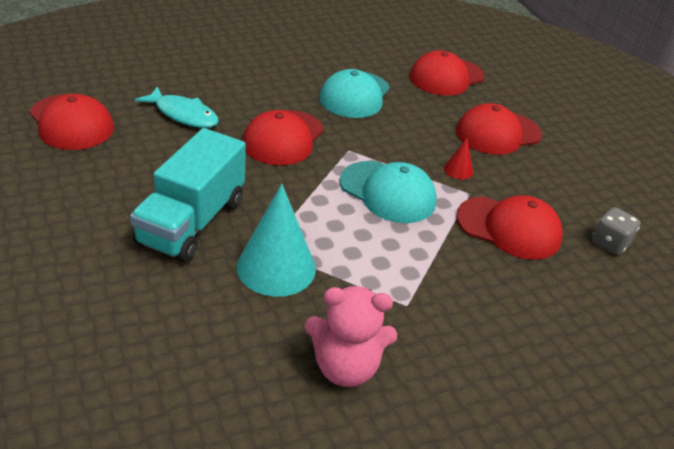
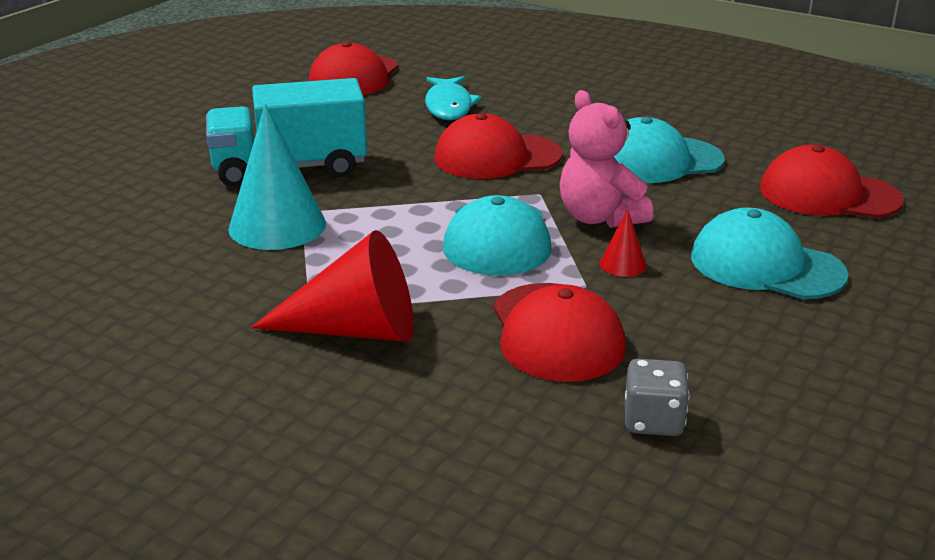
camera: 60 degrees right, 10 degrees down
(345, 367) = (172, 307): pink teddy bear -> pink teddy bear (599, 218)
(447, 298) = (354, 330): none -> red cone
(498, 133) = (766, 266): red cap -> turquoise cap

